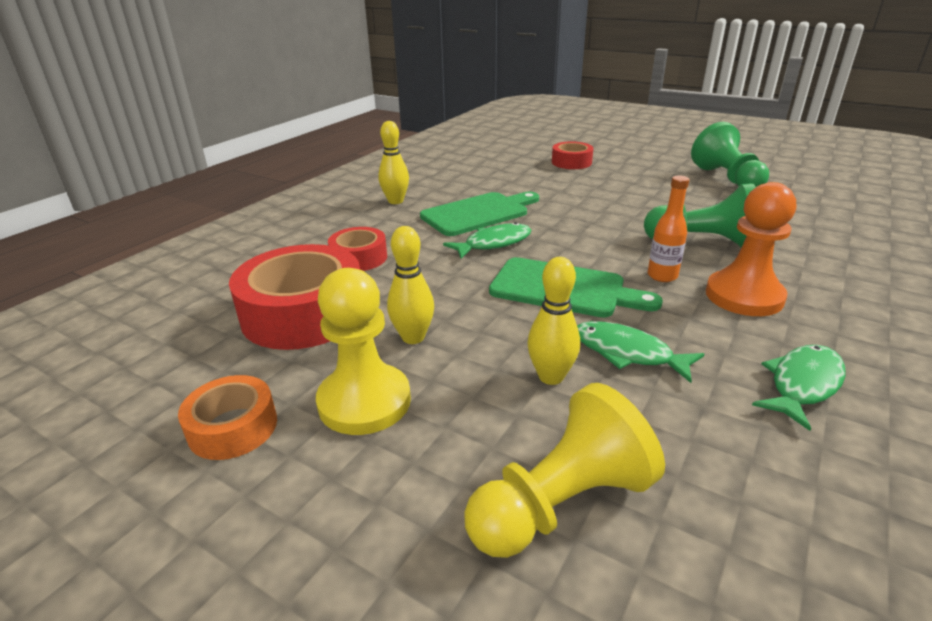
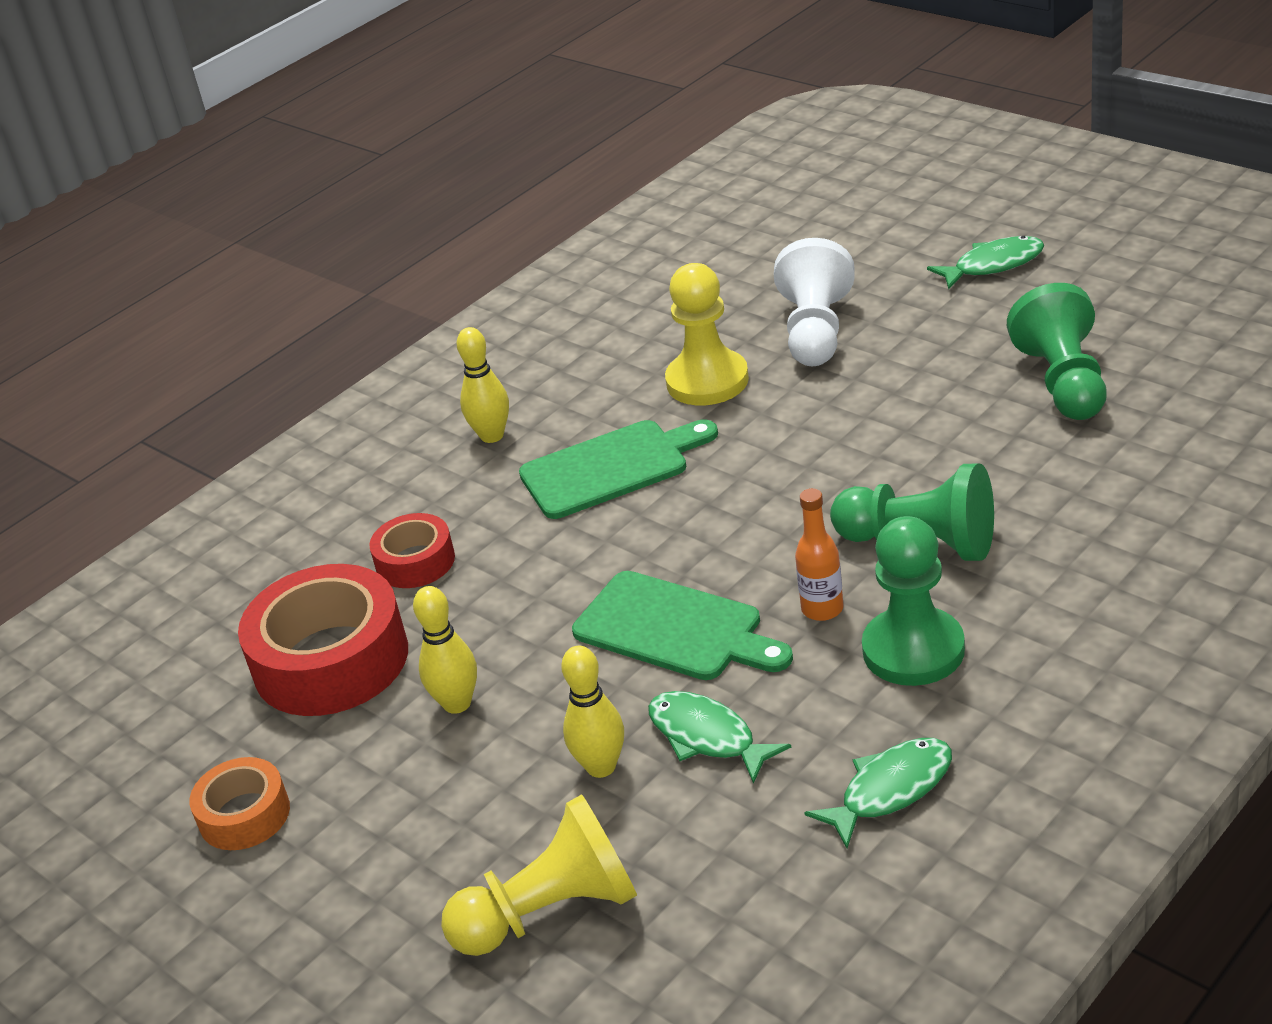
camera: 15 degrees right, 5 degrees up
(364, 401) = (384, 790): yellow pawn -> yellow pawn (707, 381)
(494, 243) = (611, 537): green fish -> green fish (993, 265)
(571, 162) = (816, 331): red tape -> white pawn
(744, 296) = (913, 650): orange pawn -> green pawn

